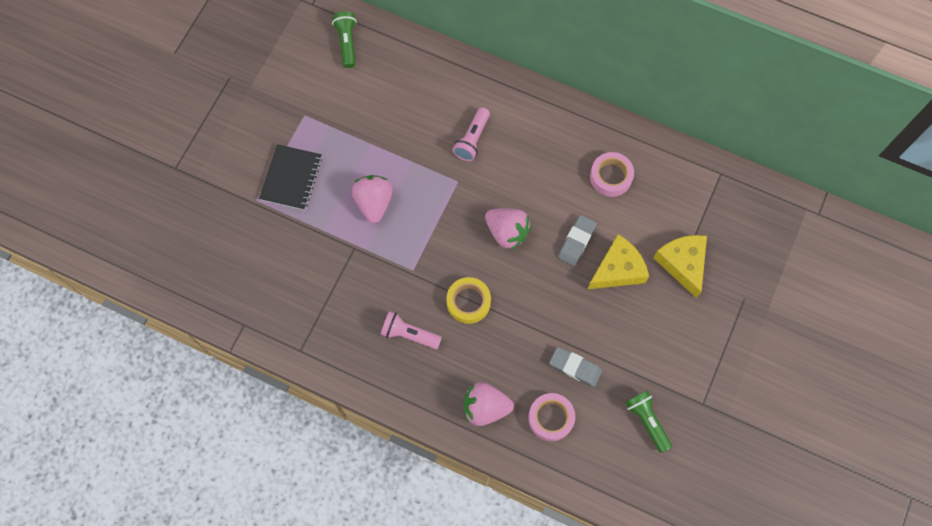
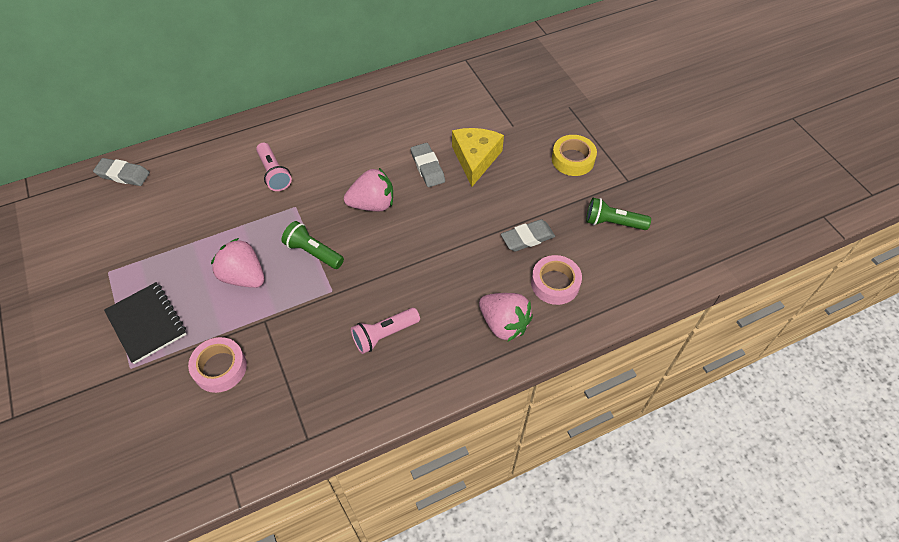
camera: 50 degrees left, 15 degrees down
(347, 43) = (92, 197): green flashlight -> green flashlight (313, 252)
(381, 42) = (123, 175): none -> grey eraser
(468, 302) = (401, 271): yellow tape -> yellow tape (573, 159)
(485, 407) = (504, 324): pink strawberry -> pink strawberry turned 90 degrees counterclockwise
(611, 177) = (401, 115): pink tape -> pink tape (220, 368)
(682, 264) = (509, 121): yellow cheese -> none

